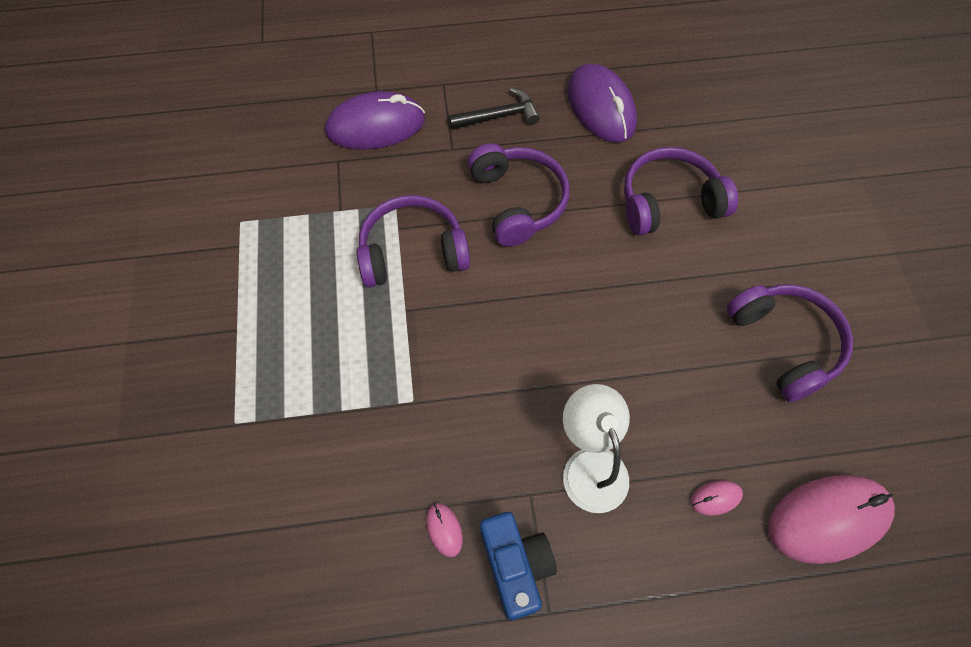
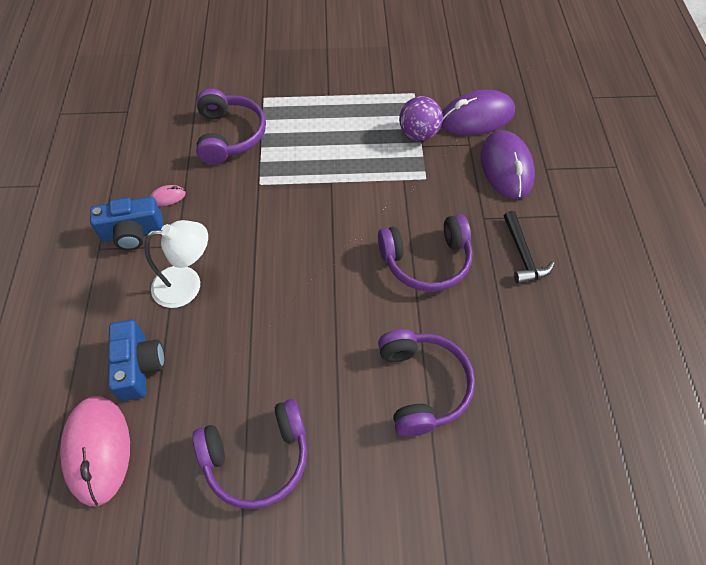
camera: 95 degrees right, 5 degrees down
(319, 214) = (418, 134): none -> purple ball
(412, 251) = (381, 187): purple headphones -> purple headphones (230, 135)
(601, 107) = (540, 342): purple mouse -> purple mouse (476, 117)
(716, 498) = (139, 366): pink mouse -> blue camera

